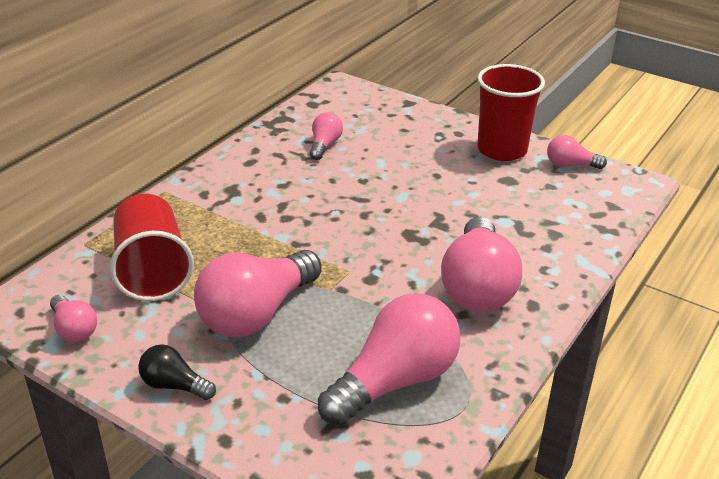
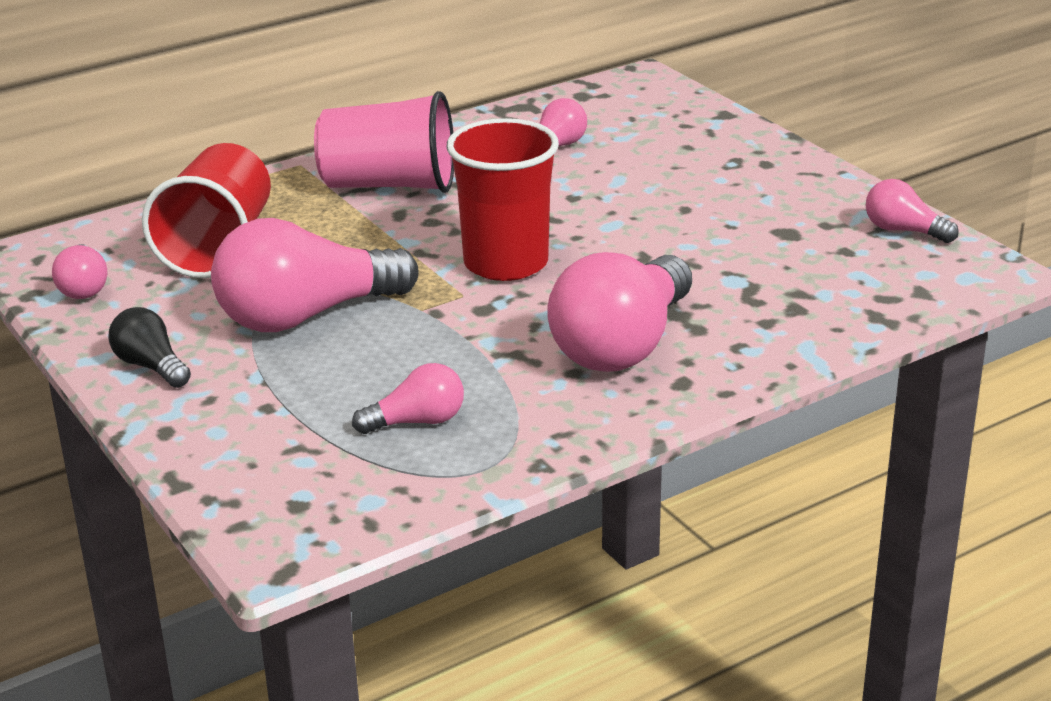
camera: 25 degrees right, 5 degrees down
(238, 195) = (389, 185): none -> pink cup
(394, 381) = (417, 422): pink light bulb -> pink light bulb, size x0.49
(502, 150) = (813, 194): red cup -> red cup (506, 263)

